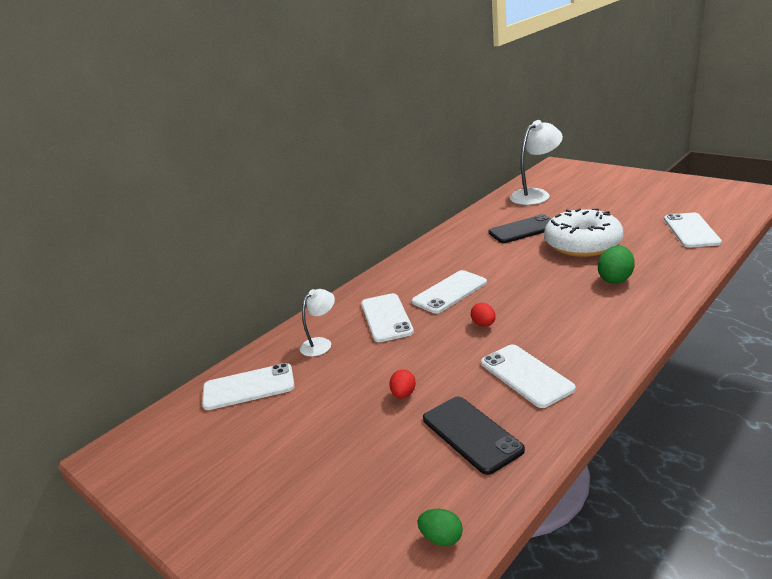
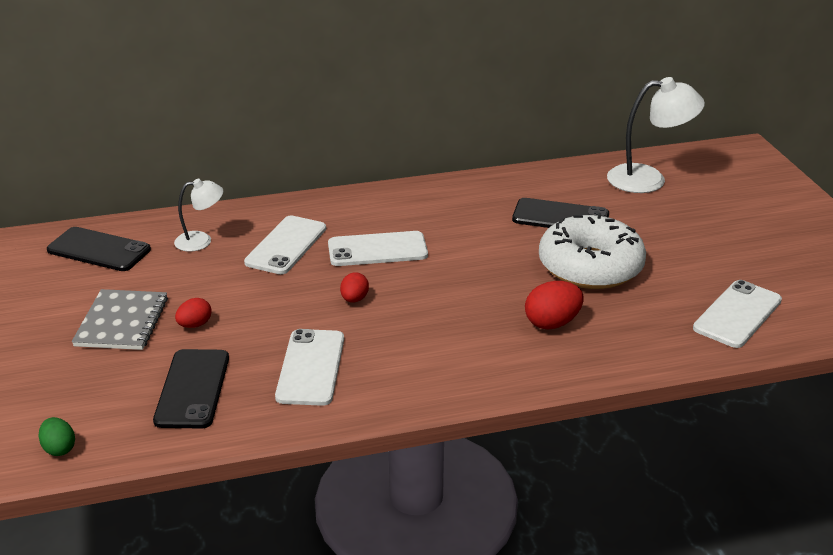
camera: 30 degrees right, 5 degrees up
(248, 387) = (99, 250): white phone -> black phone
(345, 422) = (122, 322): none -> grey notebook
(615, 279) = (552, 323): green egg -> red egg

